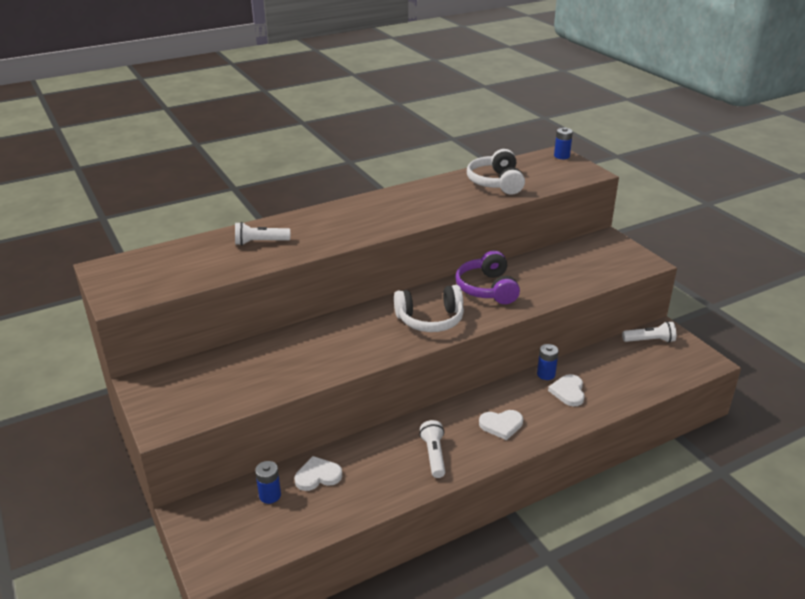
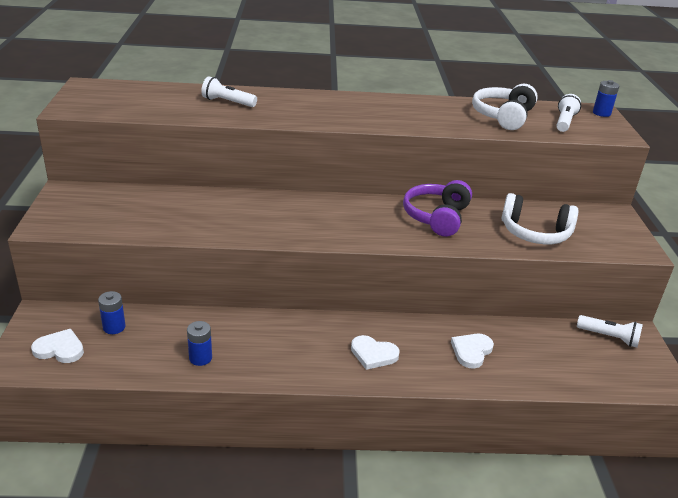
camera: 25 degrees right, 0 degrees up
(318, 476) = (167, 328): white heart -> white heart (60, 349)
(430, 319) = (353, 224): white headphones -> white headphones (535, 233)
(433, 455) = (284, 354): white flashlight -> white flashlight (564, 122)
(546, 374) = (462, 326): blue battery -> blue battery (200, 358)

